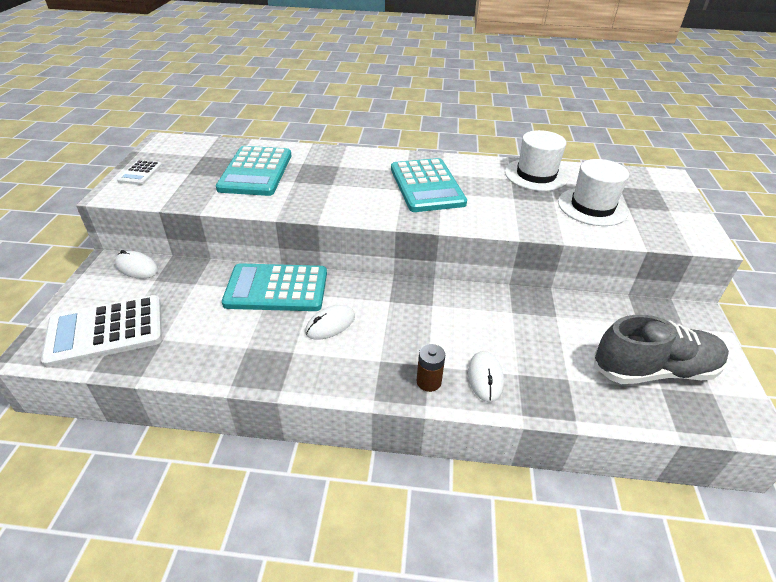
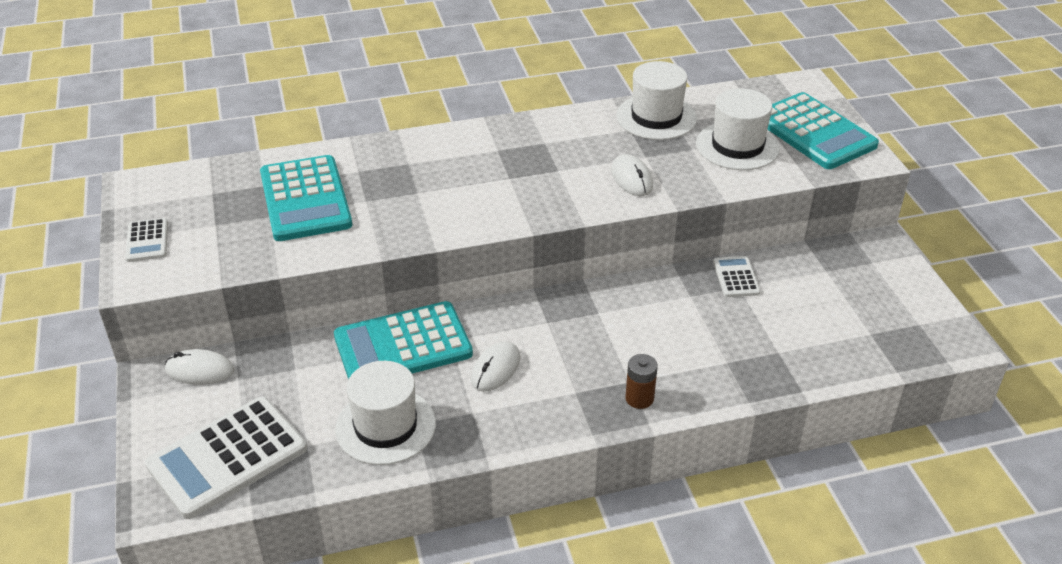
camera: 20 degrees left, 0 degrees up
(224, 342) = (385, 426): none -> white hat
(426, 186) = (535, 165): turquoise calculator -> turquoise calculator (814, 132)
(485, 378) = (695, 376): white mouse -> white mouse (631, 178)
(557, 308) = (736, 277): none -> white calculator
(654, 370) = (858, 317): grey shoe -> none

